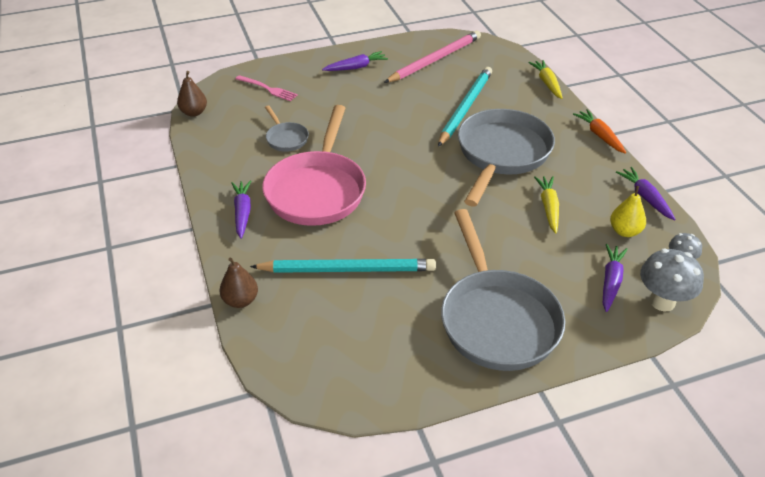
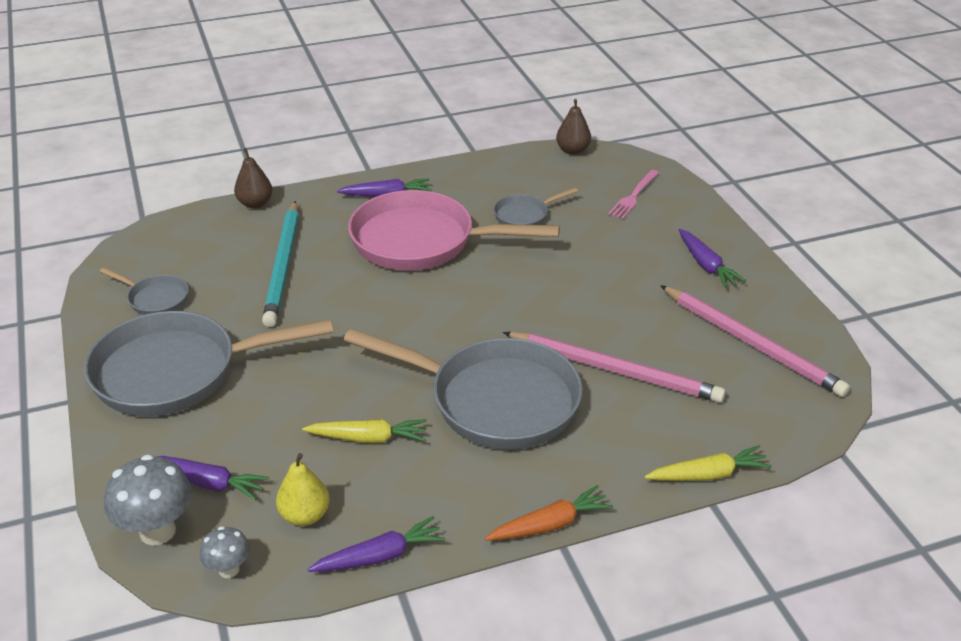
camera: 90 degrees right, 5 degrees down
(397, 352) = (155, 299): none -> grey pan
(465, 107) = (614, 370): turquoise pencil -> pink pencil

